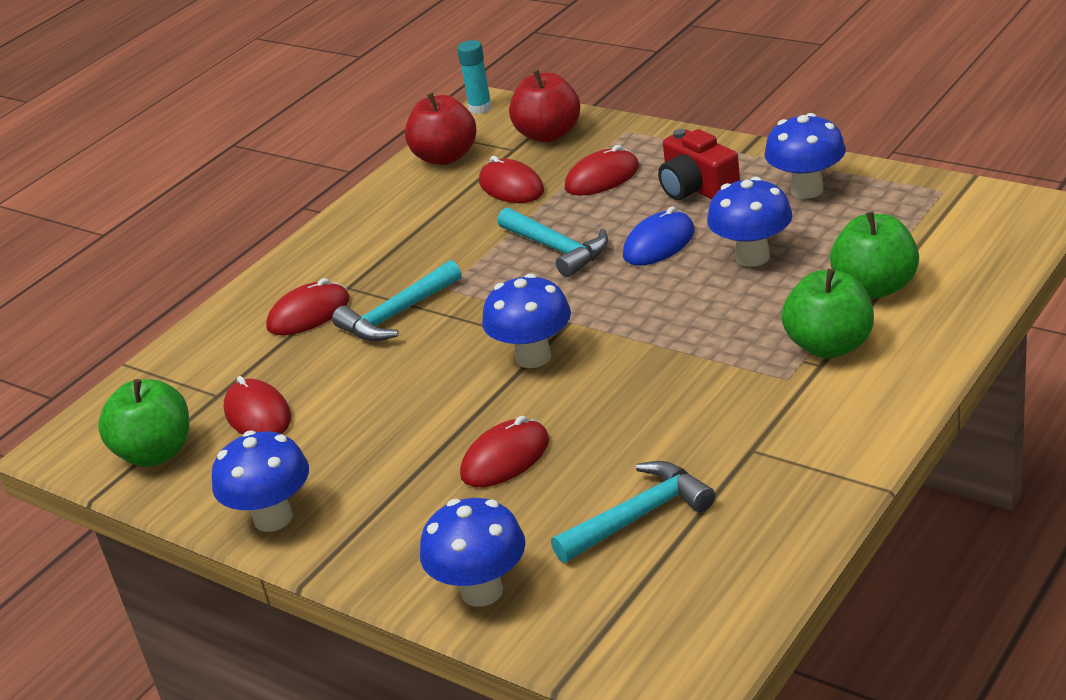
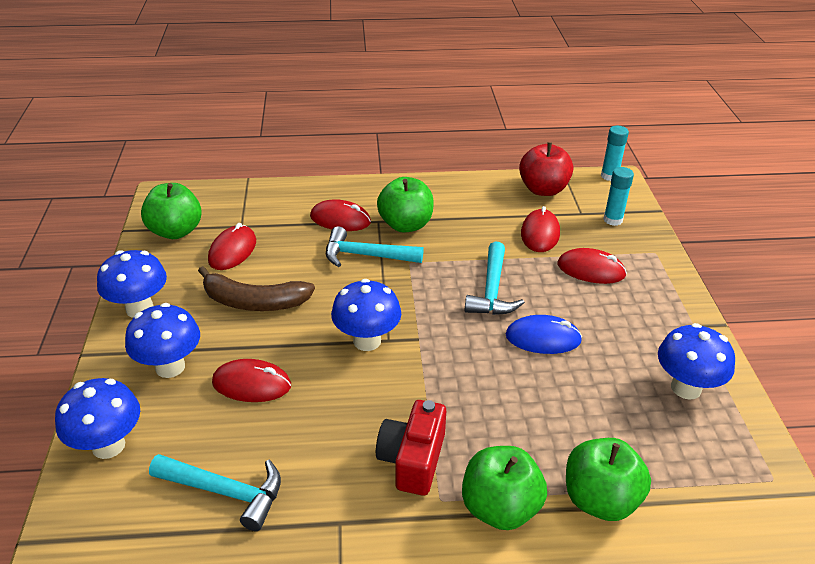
camera: 45 degrees right, 5 degrees up
(373, 421) = (254, 302): none -> brown banana
(381, 269) = (405, 225): none -> green apple
(548, 135) = (613, 220): red apple -> turquoise glue stick
(697, 188) = (626, 324): red camera -> red camera (412, 459)
(752, 257) = (572, 399): blue mushroom -> blue mushroom (170, 367)

